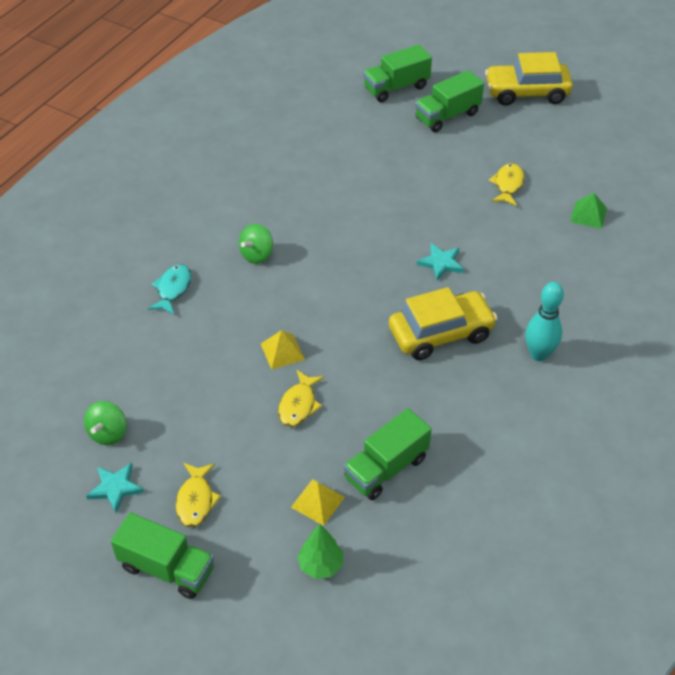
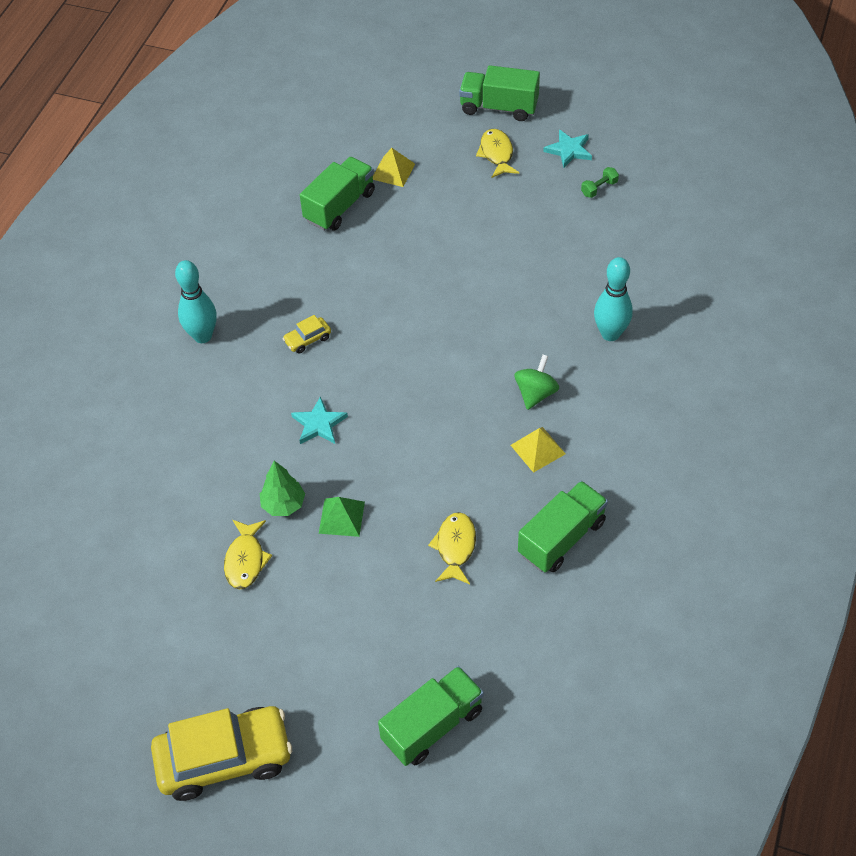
camera: 170 degrees right, 5 degrees up
(108, 433) = (599, 188): green spinning top -> green dumbbell
(173, 289) = (610, 334): turquoise fish -> turquoise bowling pin
(282, 351) = (467, 290): yellow pyramid -> yellow pyramid (538, 449)
(298, 405) = (434, 243): yellow fish -> yellow fish (455, 547)
(320, 565) = (378, 130): green tree -> green tree (283, 505)
(441, 333) = (307, 339): yellow car -> yellow car, size x0.42
(447, 116) = (343, 678): green truck -> green truck (561, 538)
(588, 214) = (139, 531): green pyramid -> green pyramid (341, 517)

